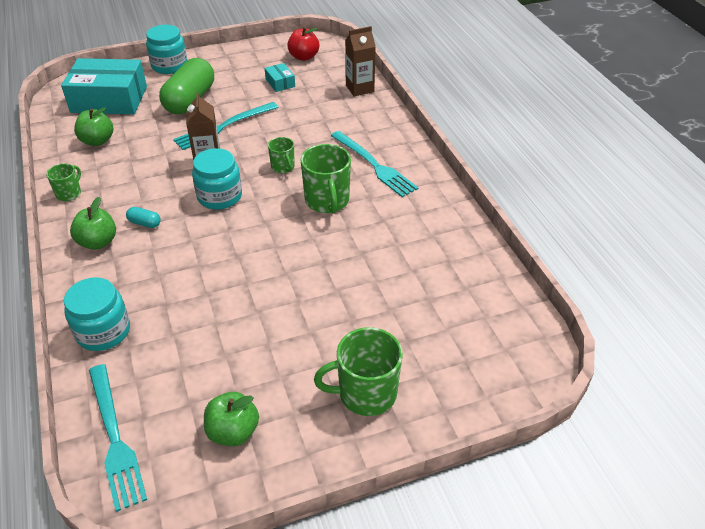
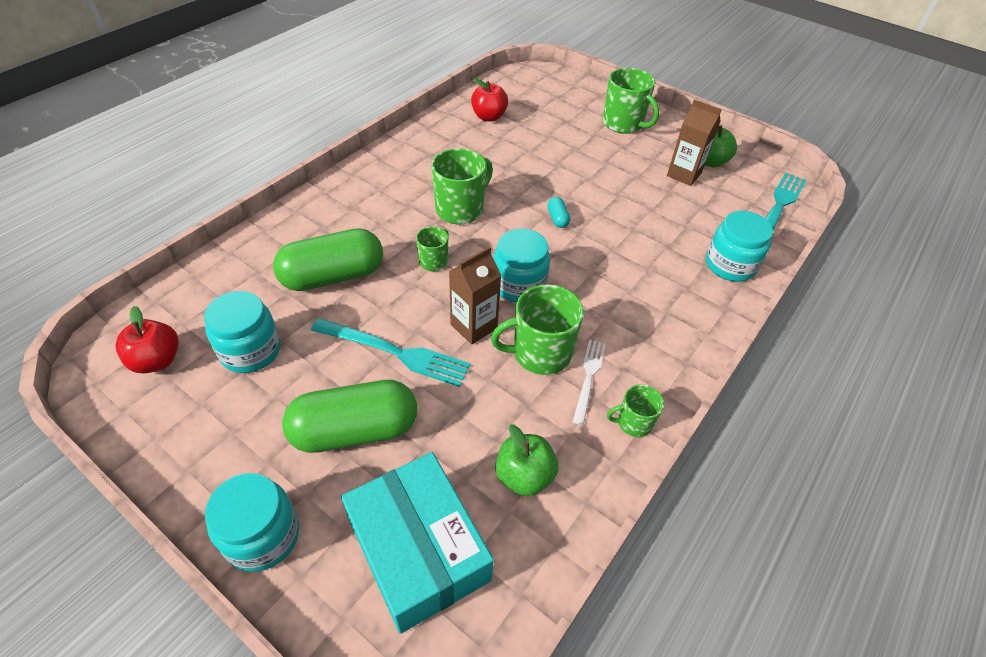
camera: 125 degrees left, 5 degrees up
(98, 242) = (663, 338): green apple -> none
(116, 191) = (589, 378): none -> white fork
(144, 223) = (606, 319): turquoise capsule -> turquoise capsule (557, 218)
(157, 180) = (540, 353): none -> green mug
(280, 83) = (250, 350): turquoise box -> turquoise jar
(311, 122) = (333, 276): none -> green capsule
(359, 88) = (228, 266): brown carton -> brown carton (684, 174)
(374, 165) = (381, 200): turquoise fork -> none
(457, 278) = (489, 117): none -> red apple

